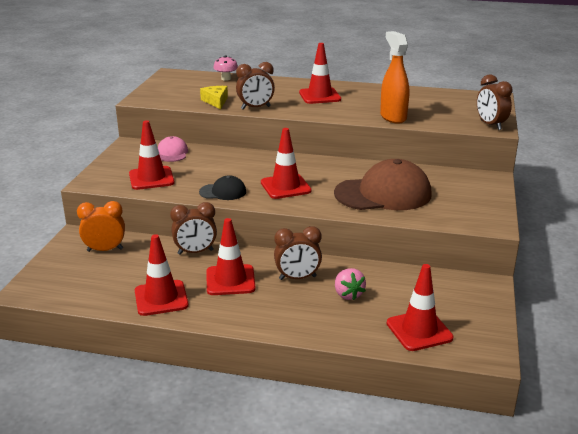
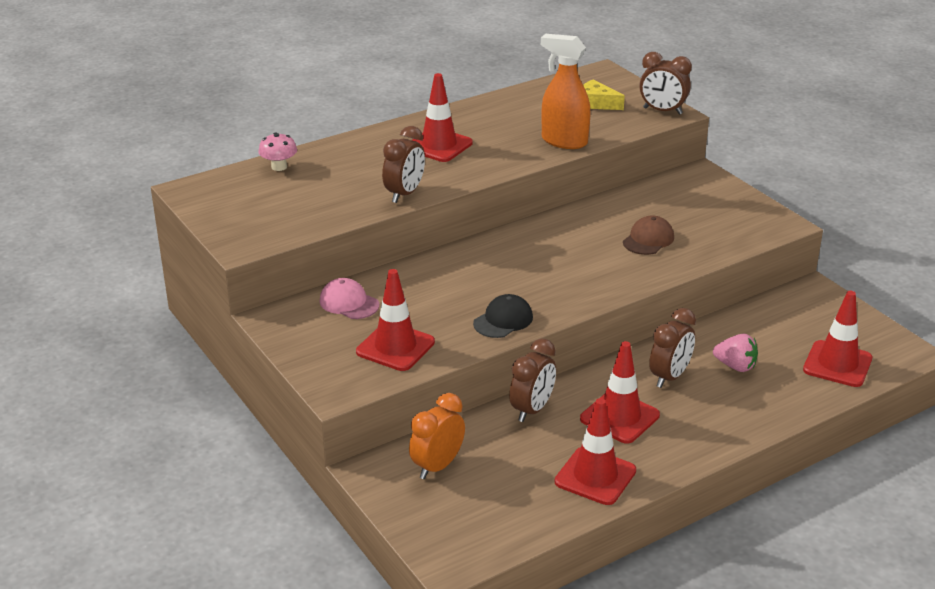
camera: 45 degrees left, 5 degrees up
(216, 101) = (341, 206): yellow cheese -> yellow cheese (596, 103)
(285, 187) = (550, 280): red traffic cone -> none
(383, 194) = (648, 239): brown cap -> brown cap, size x0.48

